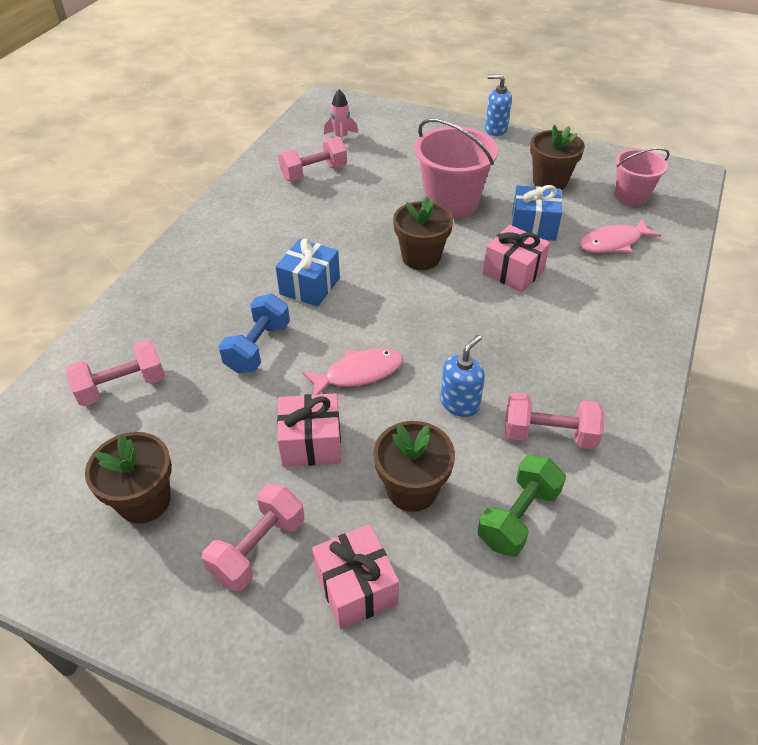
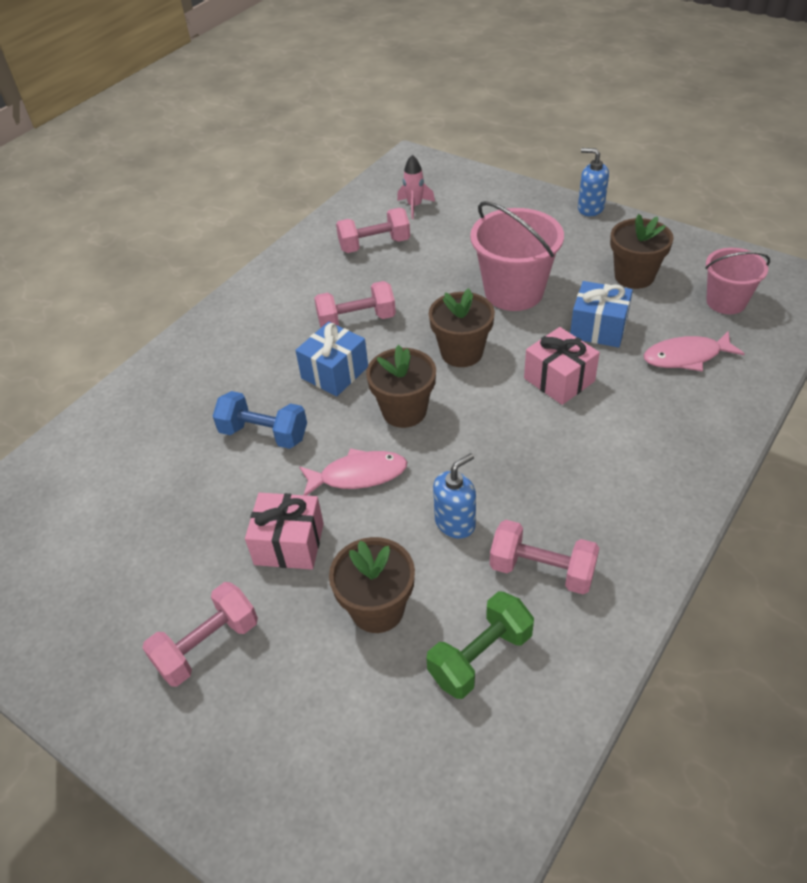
camera: 15 degrees right, 0 degrees up
(122, 386) = (122, 459): pink dumbbell -> pink dumbbell (357, 320)
(144, 501) = (113, 579): brown flower pot -> brown flower pot (404, 411)
(258, 347) = (264, 434): blue dumbbell -> blue dumbbell turned 75 degrees clockwise
(356, 587) = (291, 702): pink gift -> none

